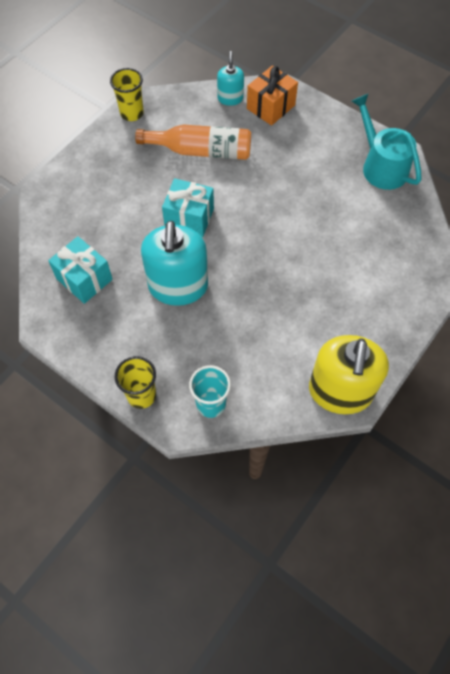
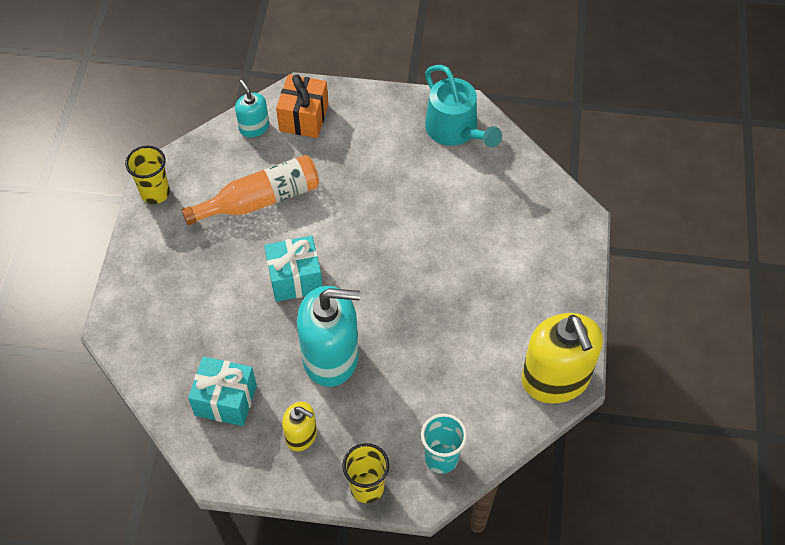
camera: 30 degrees left, 5 degrees down
(120, 332) = (301, 435): none -> yellow soap dispenser
(178, 286) = (331, 357): turquoise soap dispenser -> turquoise soap dispenser turned 60 degrees counterclockwise
(381, 166) = (455, 130): turquoise watering can -> turquoise watering can turned 150 degrees counterclockwise

